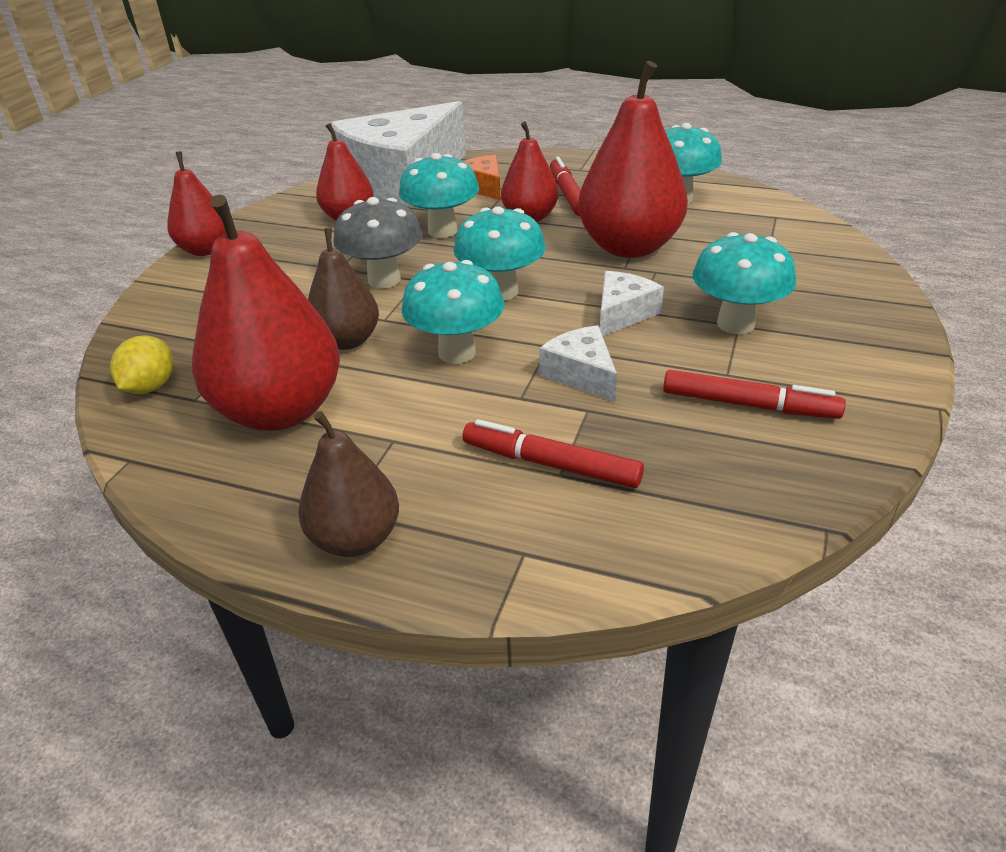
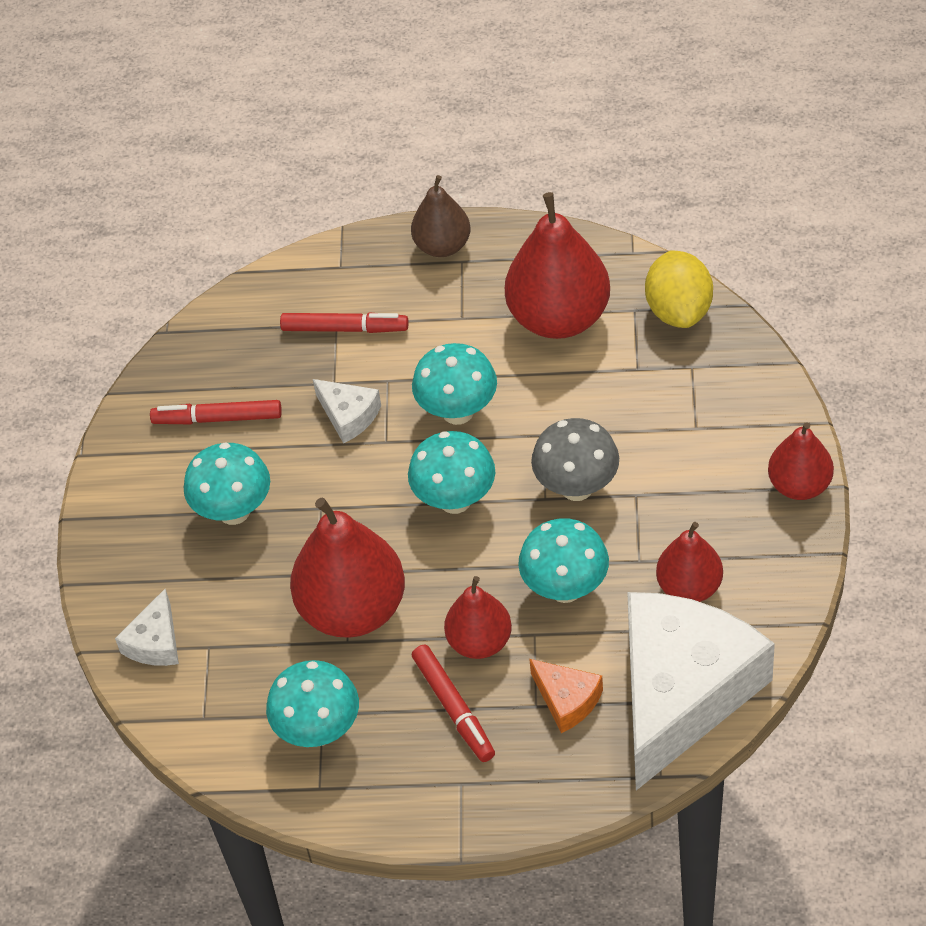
camera: 165 degrees right, 15 degrees up
(150, 387) = (679, 310): yellow lemon -> yellow lemon, size x1.54
(347, 341) = (558, 399): brown pear -> none
(622, 314) = (334, 498): white cheese -> white cheese (155, 642)

